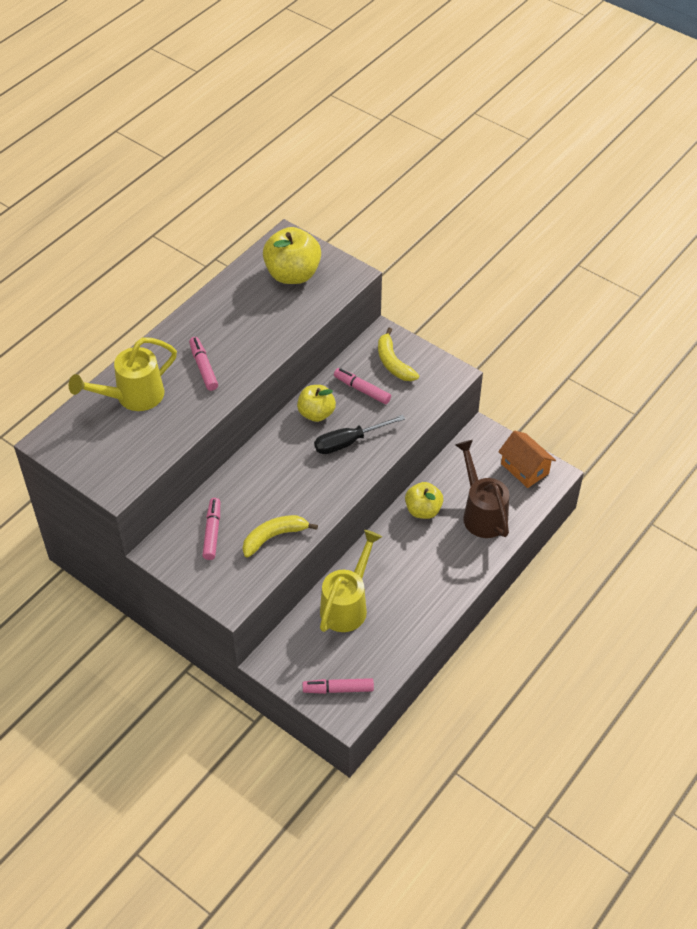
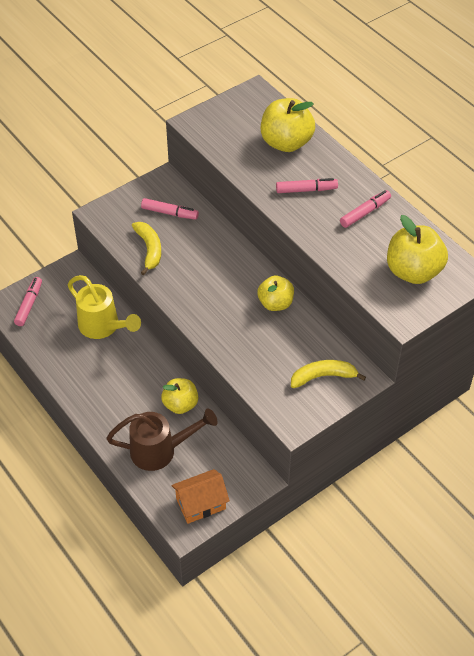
camera: 105 degrees right, 0 degrees up
(133, 397) = (286, 143): yellow watering can -> yellow apple
(348, 442) = (233, 320): black screwdriver -> none
(362, 389) = (295, 343): pink marker -> pink marker (365, 212)

